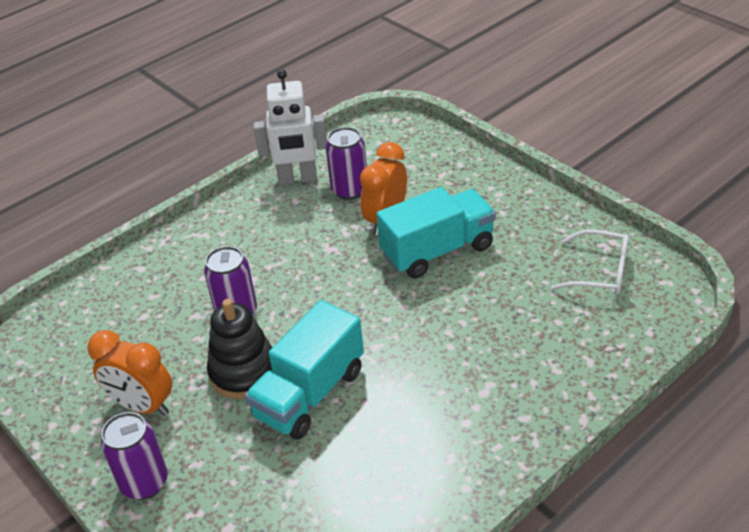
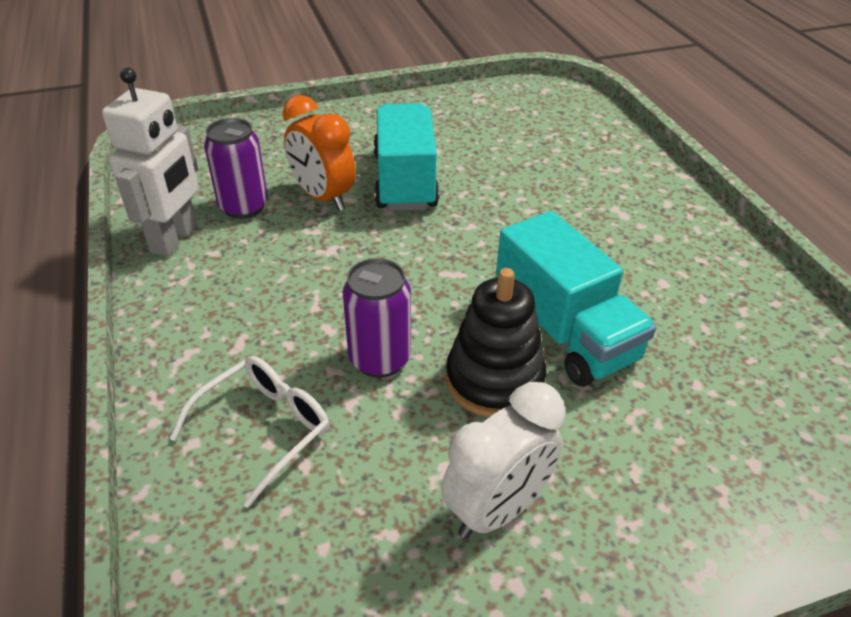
camera: 70 degrees left, 0 degrees up
(142, 405) = (497, 509): orange clock -> white clock
(144, 483) = (652, 541): purple can -> none
(600, 272) = (510, 111): white glasses -> white glasses (265, 428)

